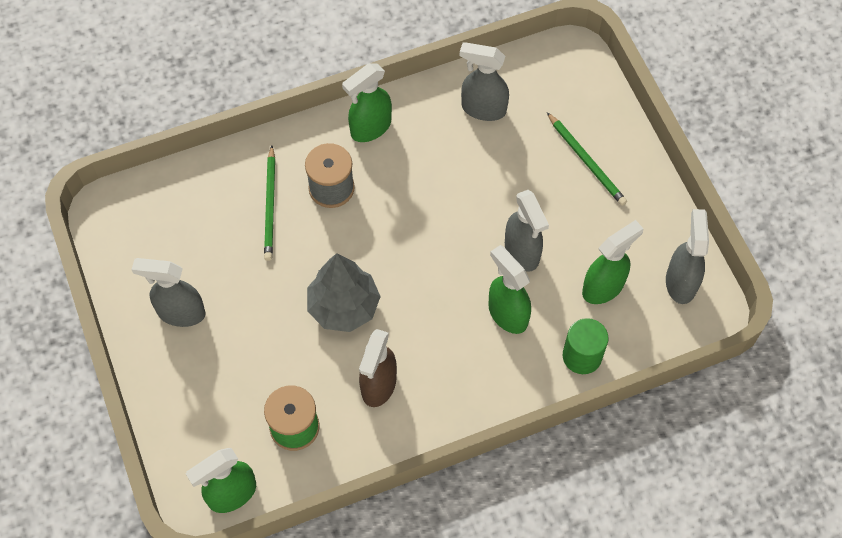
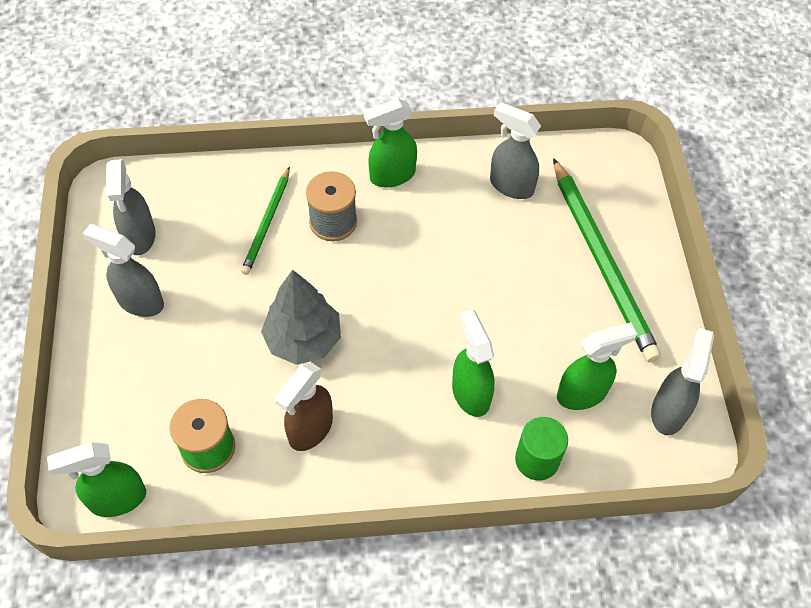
camera: 15 degrees right, 5 degrees down
(522, 252) = (506, 335): grey spray bottle -> grey spray bottle (139, 237)
(586, 161) = (602, 262): green pencil -> green pencil, size x1.83

